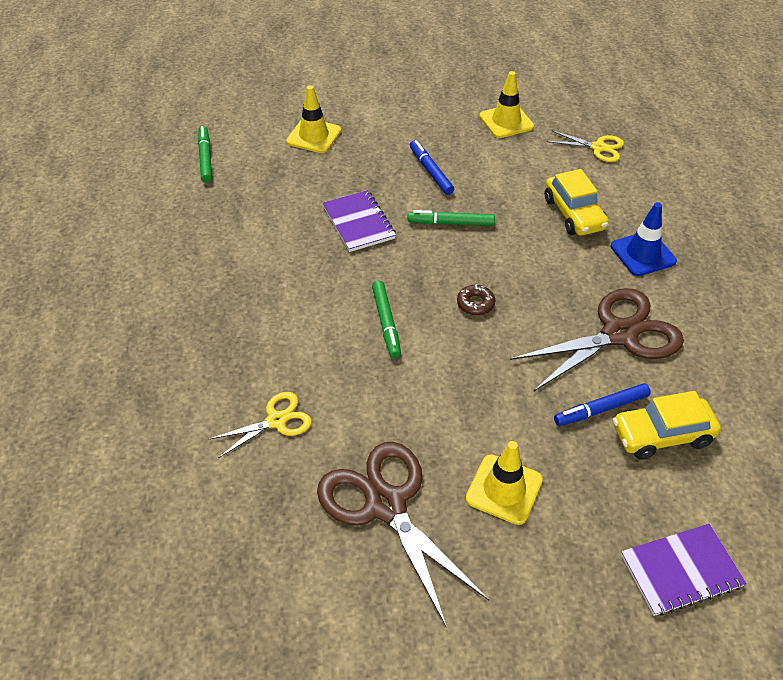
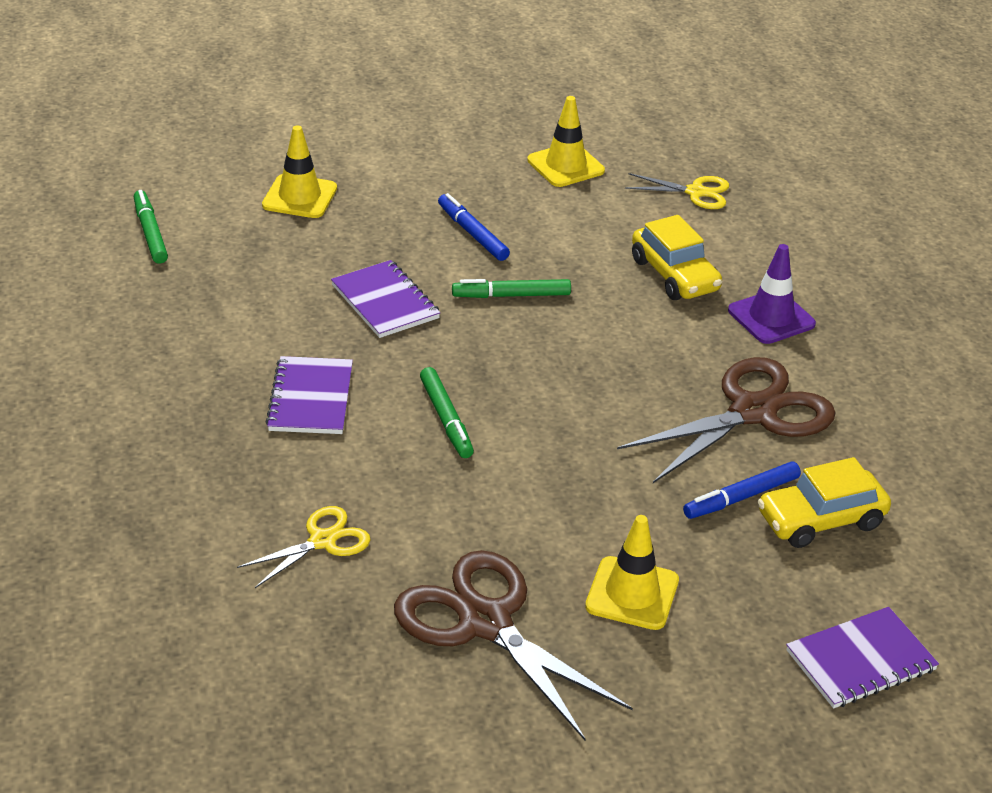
camera: 10 degrees left, 10 degrees down
(290, 298) = (310, 398): none -> purple notebook
(475, 304) = (561, 389): brown donut -> none
(642, 254) = (771, 317): blue traffic cone -> purple traffic cone

